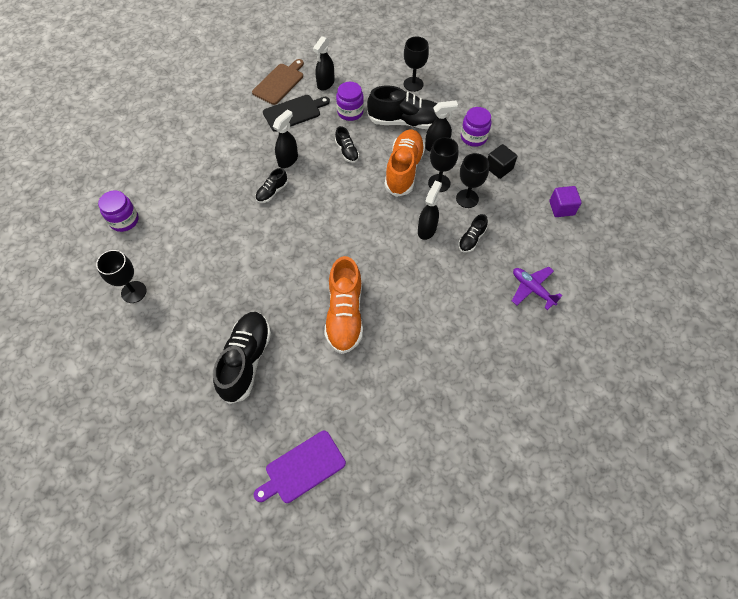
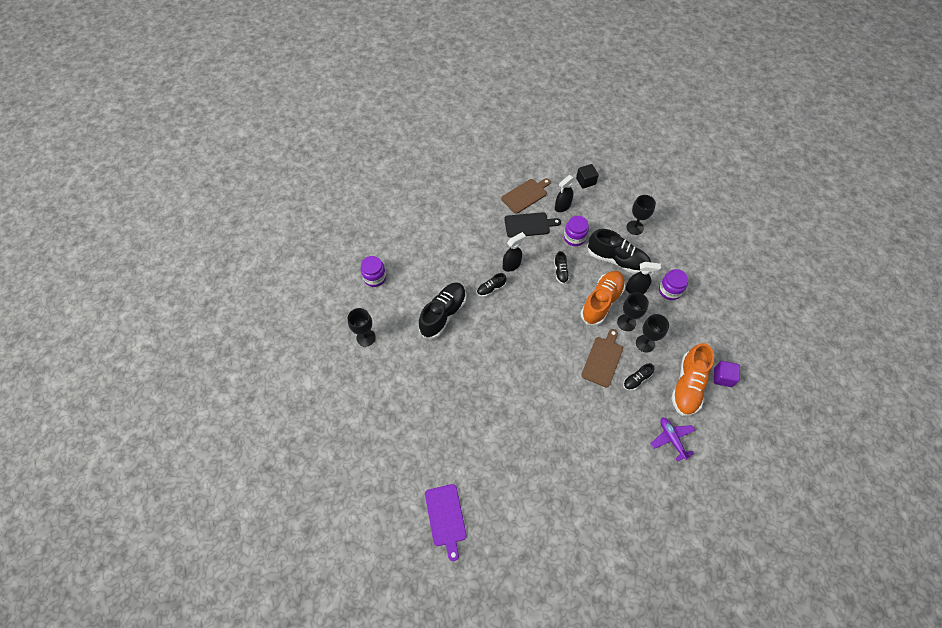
camera: 20 degrees right, 0 degrees up
(246, 361) = (430, 420): black shoe -> black shoe (443, 314)
(302, 468) = (446, 517): purple cutting board -> purple cutting board turned 90 degrees counterclockwise
(345, 315) = (515, 409): orange shoe -> orange shoe (687, 385)
(427, 229) = (603, 359): black spray bottle -> brown cutting board
(499, 168) = (681, 325): black cube -> black cube (585, 181)

